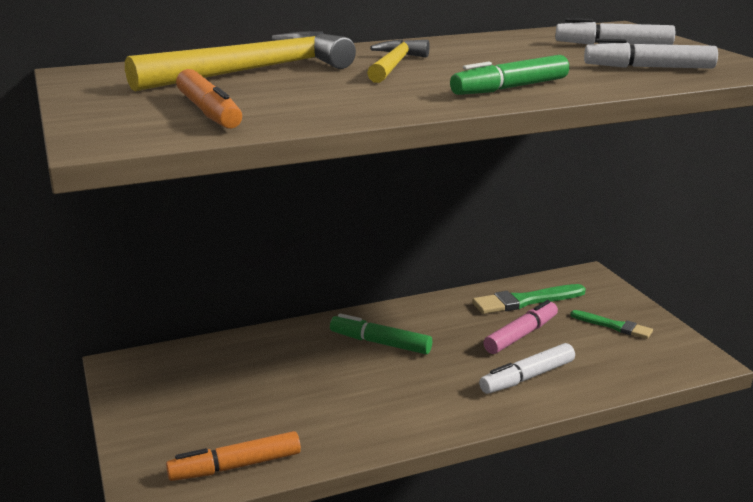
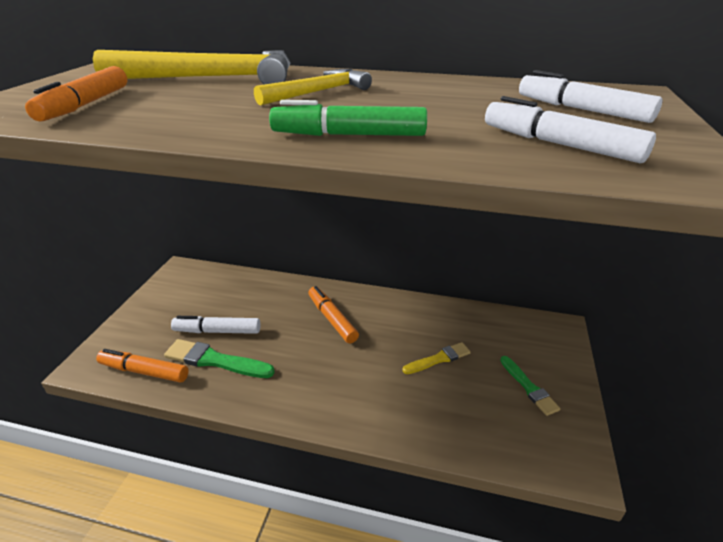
camera: 35 degrees right, 10 degrees up
(380, 343) = (332, 319): green marker -> orange marker
(521, 335) = (438, 359): pink marker -> yellow brush
(525, 301) = (477, 329): green brush -> green brush (215, 360)
(527, 377) = (399, 401): white marker -> white marker (217, 331)

